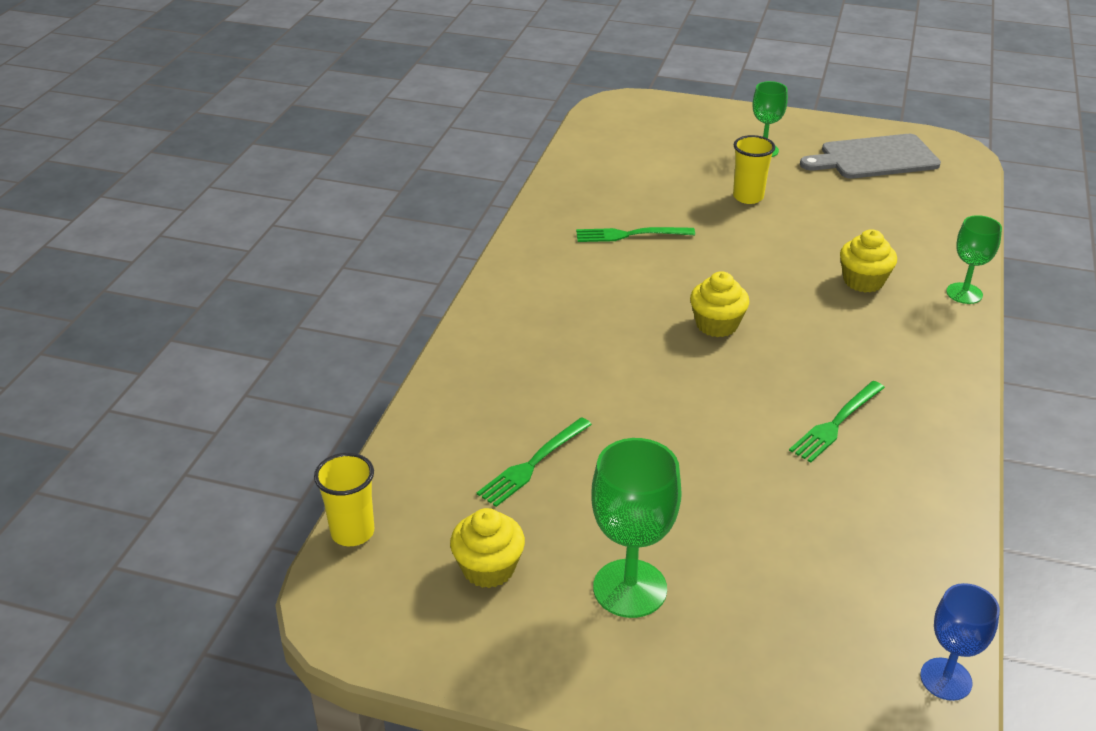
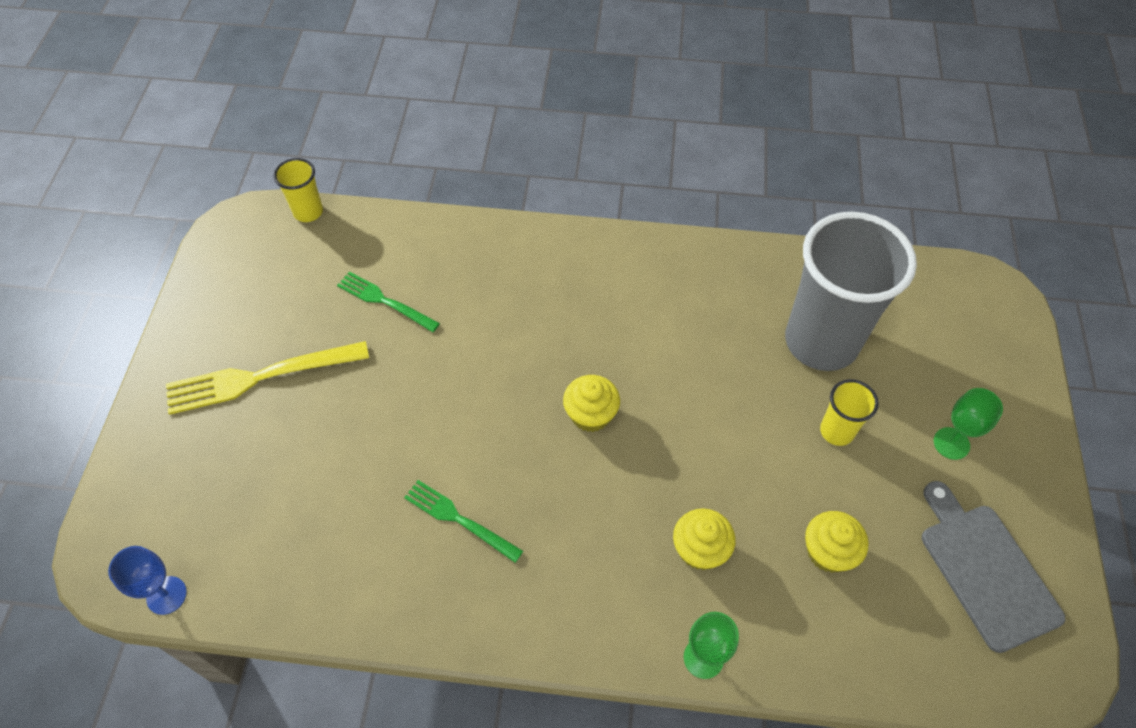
camera: 80 degrees right, 20 degrees up
(488, 568) = (277, 292): yellow cupcake -> yellow cupcake (828, 551)
(629, 235) = (724, 329): green fork -> none
(630, 588) = (258, 378): green goblet -> yellow fork
(654, 189) = (821, 342): none -> grey cup

